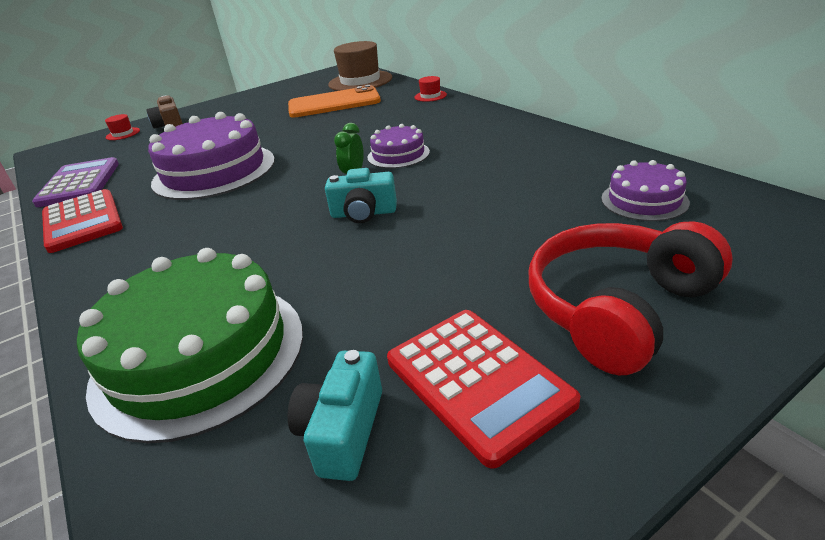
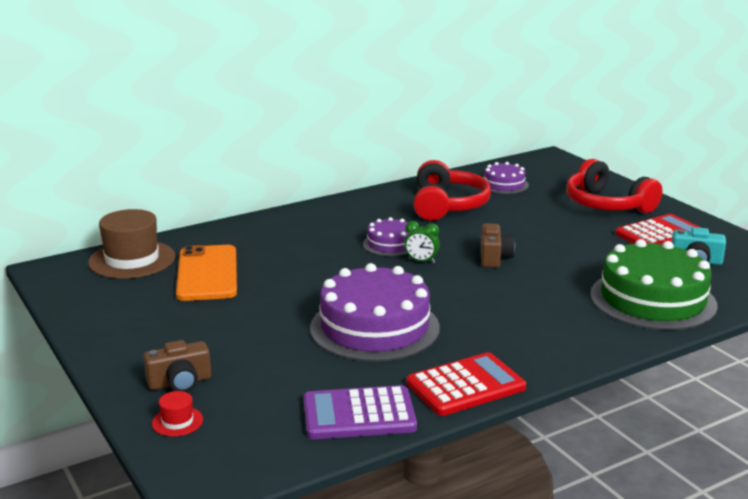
camera: 90 degrees left, 10 degrees down
(363, 213) = (494, 257): turquoise camera -> brown camera
(430, 96) = (241, 226): red hat -> none
(527, 170) = (447, 206): none -> red headphones

